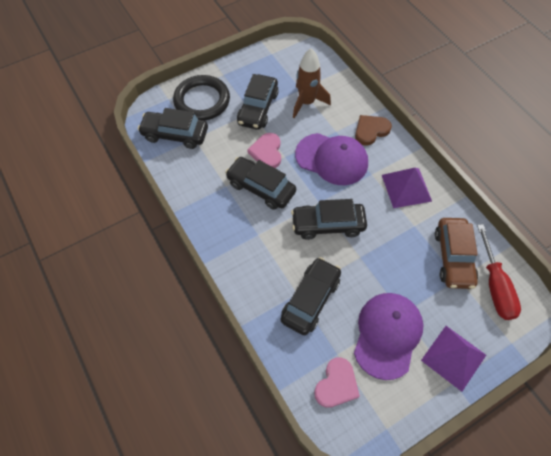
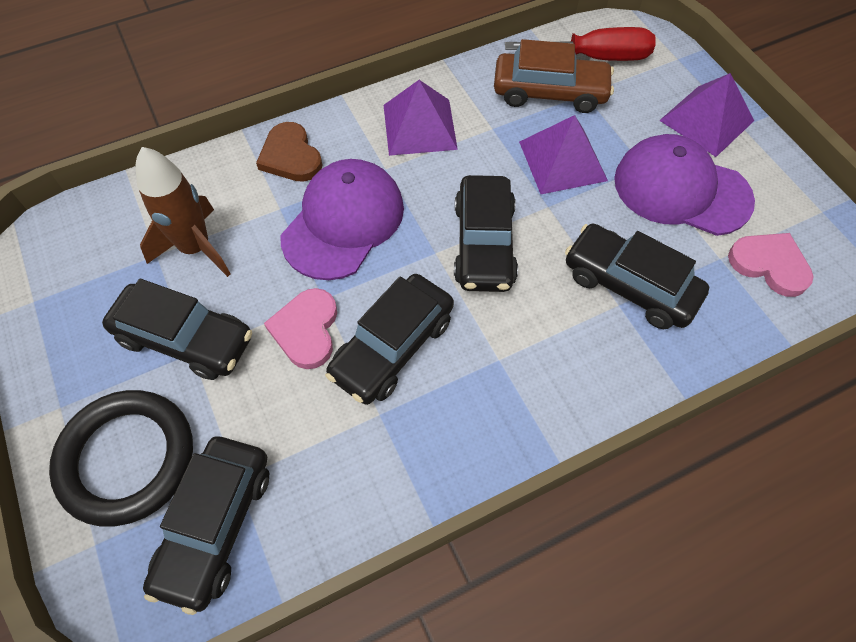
camera: 85 degrees left, 0 degrees up
(267, 152) = (306, 330): pink heart -> pink heart turned 90 degrees clockwise
(396, 265) = (563, 161): none -> purple pyramid

